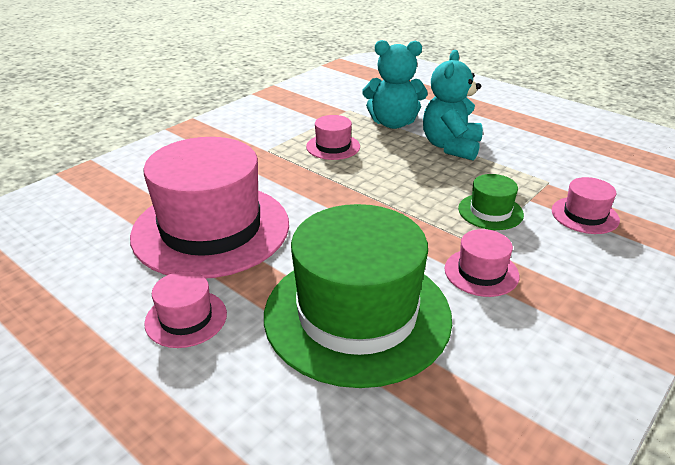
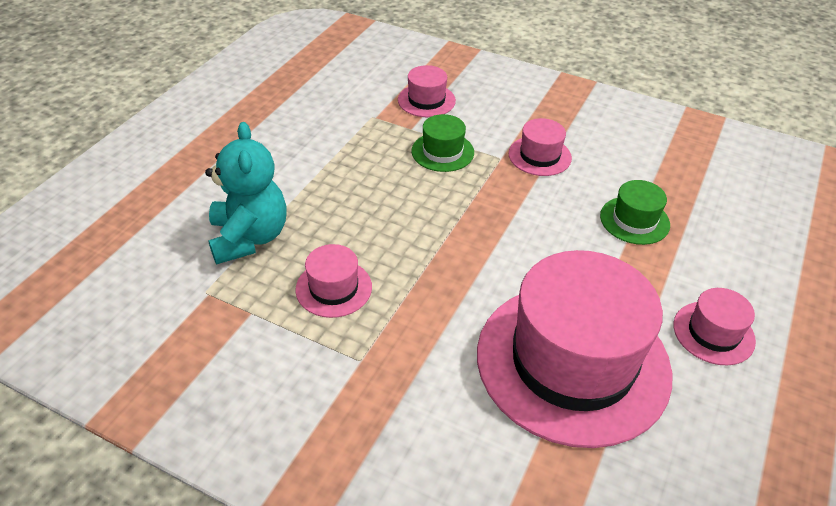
camera: 105 degrees left, 10 degrees up
(357, 314) = (634, 220): green hat -> green hat, size x0.43
(451, 147) = (310, 182): turquoise teddy bear -> none

